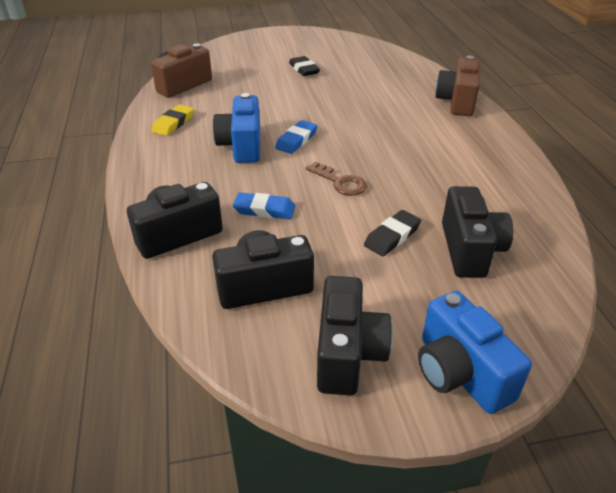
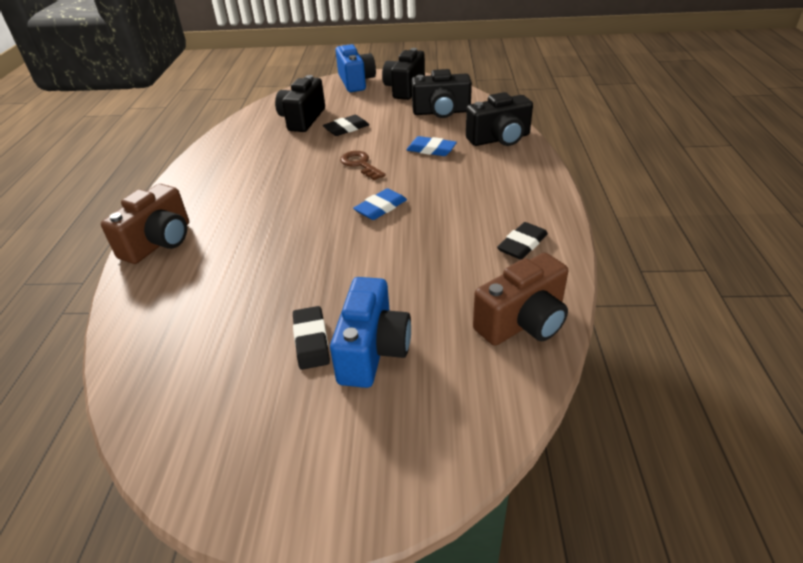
camera: 165 degrees left, 0 degrees up
(173, 123) = (522, 244): yellow eraser -> black eraser
(242, 146) = (441, 206): blue camera -> blue camera (372, 351)

